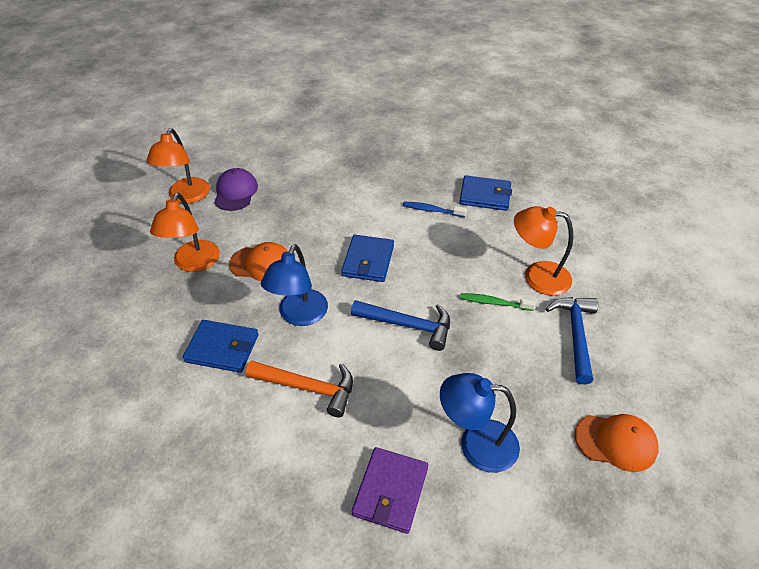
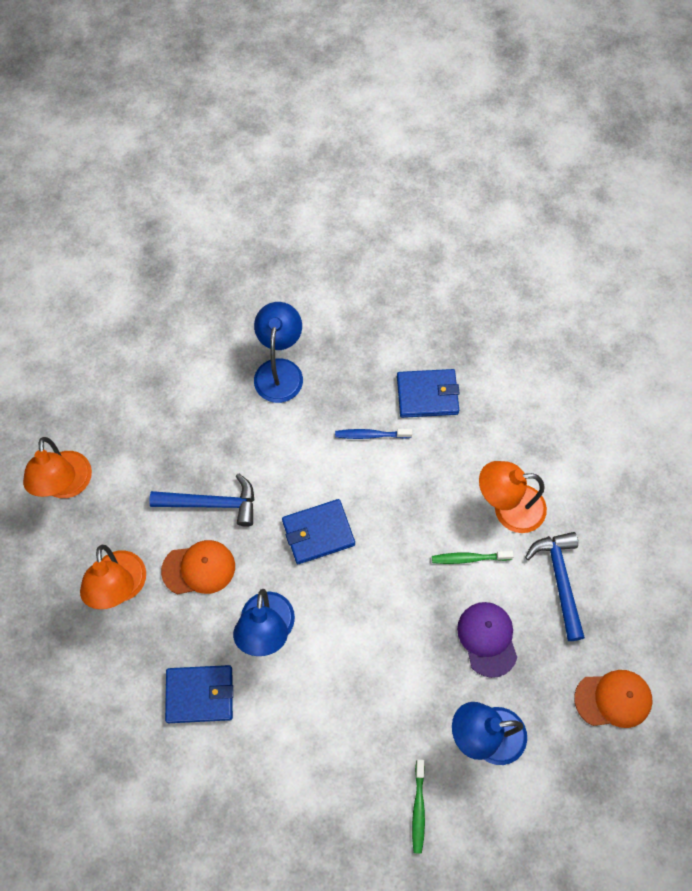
camera: 15 degrees left, 20 degrees up
(235, 192) = (125, 463): purple cap -> purple cap (487, 639)
(308, 387) = (306, 718): orange hammer -> none
(368, 260) = (318, 533): blue wallet -> blue wallet turned 75 degrees clockwise
(374, 163) = (280, 370): none -> blue lamp
(390, 491) = (418, 809): purple wallet -> green toothbrush
(408, 325) = (386, 612): blue hammer -> blue hammer (212, 503)

